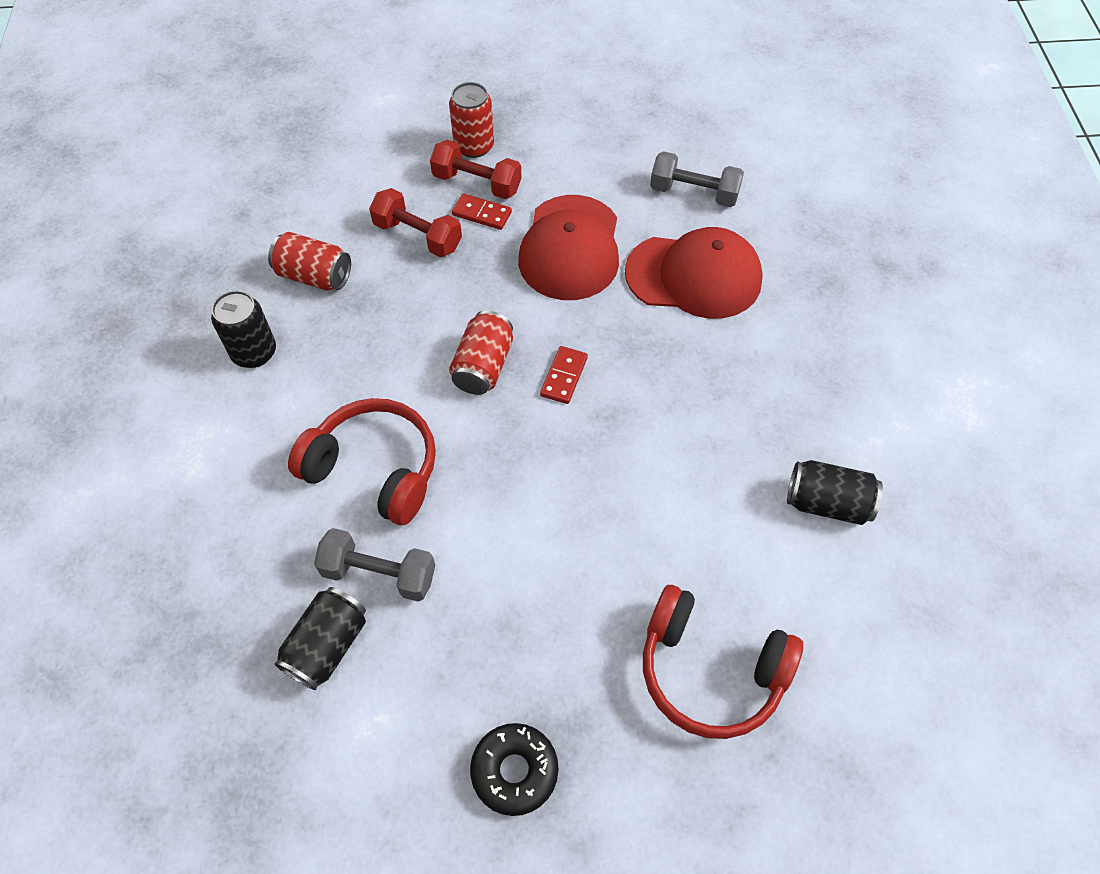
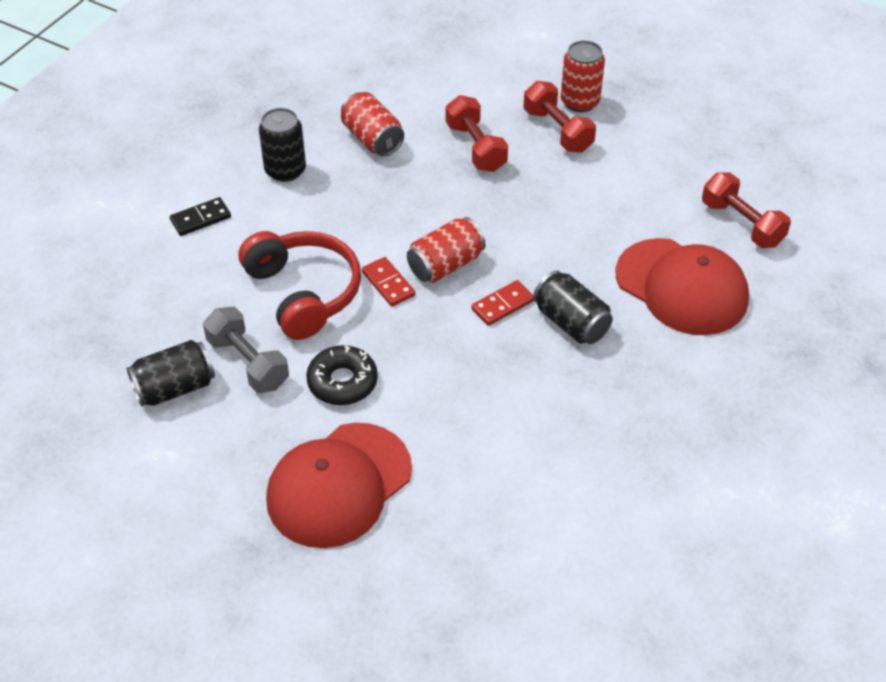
camera: 35 degrees right, 10 degrees down
(207, 450) = (200, 219): none -> black domino
(482, 213) = (541, 155): red domino -> red domino (388, 284)
(514, 771) = (231, 543): black donut -> black donut (342, 382)
(570, 248) = (593, 215): red cap -> red cap (339, 485)
(694, 193) = (742, 224): grey dumbbell -> red dumbbell
(710, 670) = (432, 570): red headphones -> none
(827, 503) = (640, 514): black can -> black can (571, 322)

